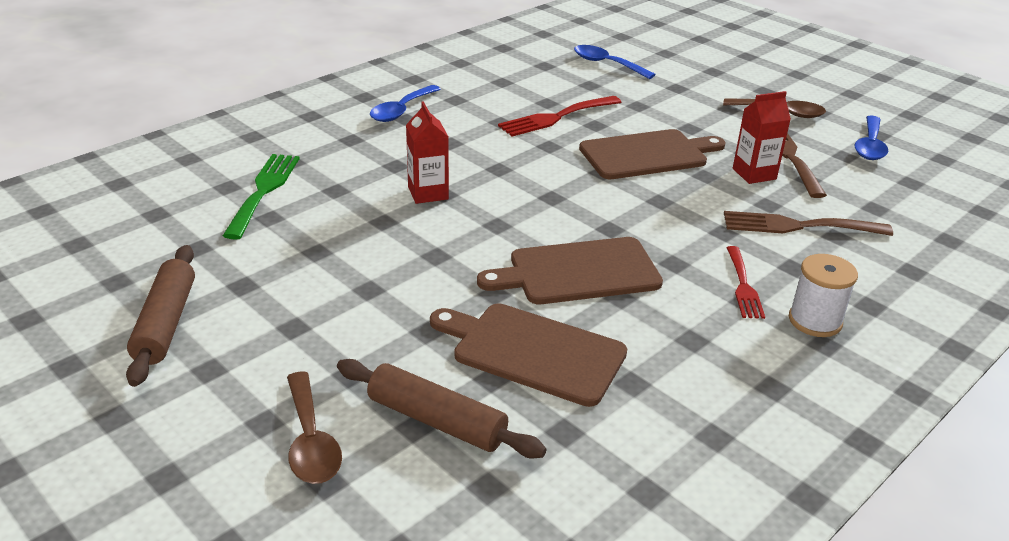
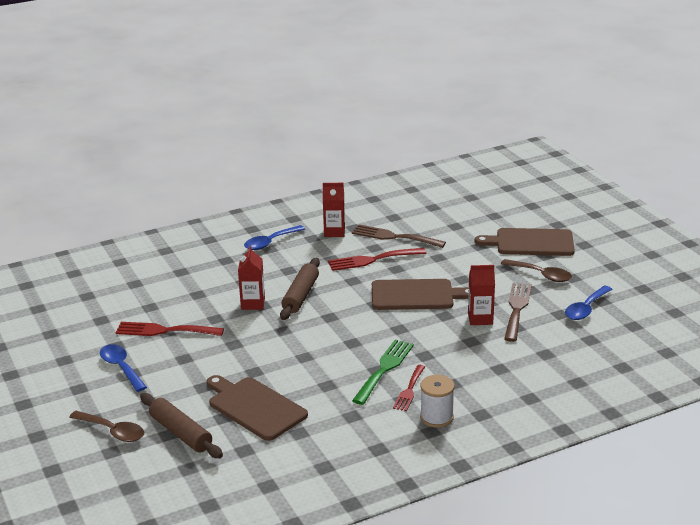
camera: 20 degrees right, 5 degrees down
(166, 323) = (67, 360): brown rolling pin -> brown rolling pin (300, 295)
(264, 191) = (154, 289): green fork -> green fork (384, 369)
(311, 440) = (113, 431): brown spoon -> brown spoon turned 60 degrees counterclockwise
(312, 250) = (164, 331): none -> red fork
(481, 89) = (334, 232): none -> red carton
(578, 272) = (312, 367): brown cutting board -> brown cutting board (531, 243)
(606, 64) = (440, 220): blue spoon -> blue spoon (121, 367)
(798, 226) = (479, 358): brown fork -> brown fork (394, 237)

